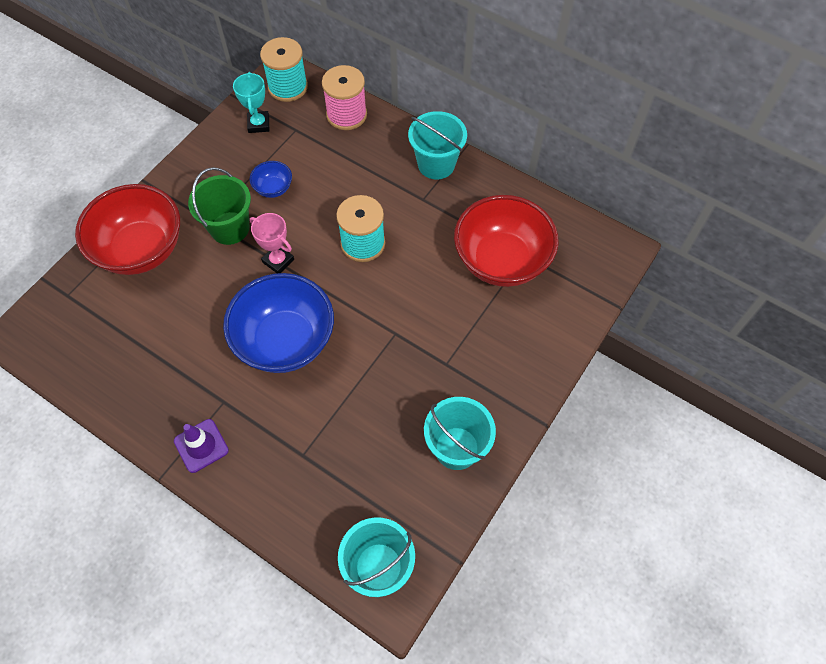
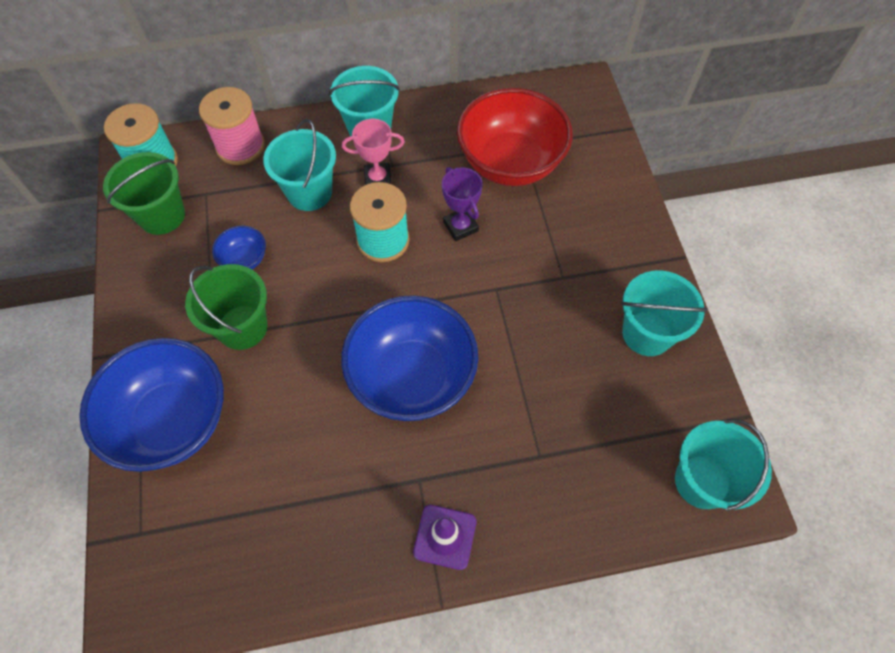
camera: 45 degrees left, 0 degrees up
(141, 250) = (173, 421): red bowl -> blue bowl
(258, 124) = (162, 215): turquoise trophy -> green bucket
(278, 261) = (324, 317): pink trophy -> pink trophy (378, 179)
(354, 177) = (309, 192): none -> turquoise bucket
(419, 275) = (460, 226): none -> purple trophy

